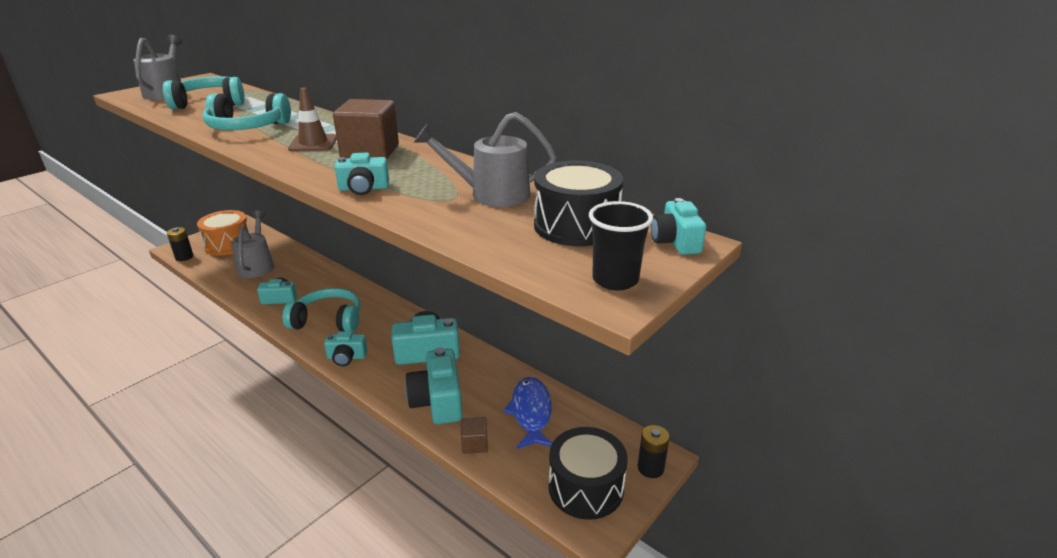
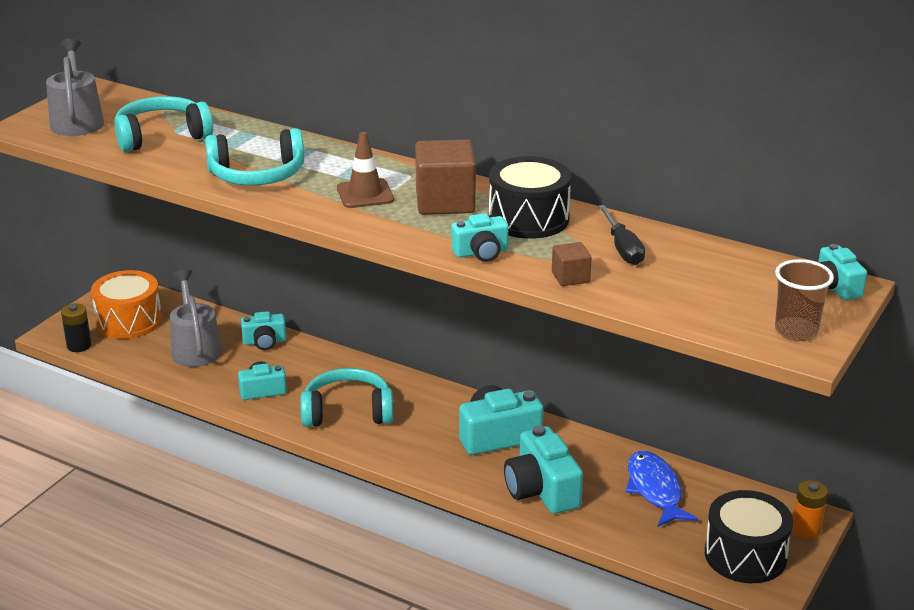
camera: 10 degrees left, 0 degrees up
(346, 357) = (401, 453): turquoise camera -> turquoise camera (264, 342)
(474, 444) = (607, 529): brown cube -> brown cube (570, 277)
(490, 194) = (622, 248): grey watering can -> black screwdriver
(576, 226) = (731, 278): black drum -> black drum (528, 219)
(615, 280) = (796, 331): black cup -> brown cup
(650, 468) = (806, 529): black battery -> orange battery

